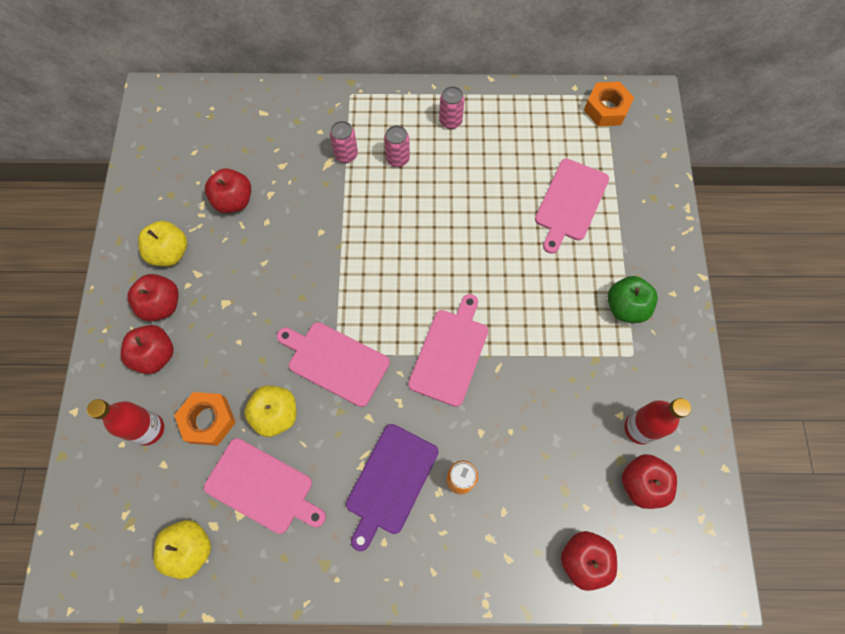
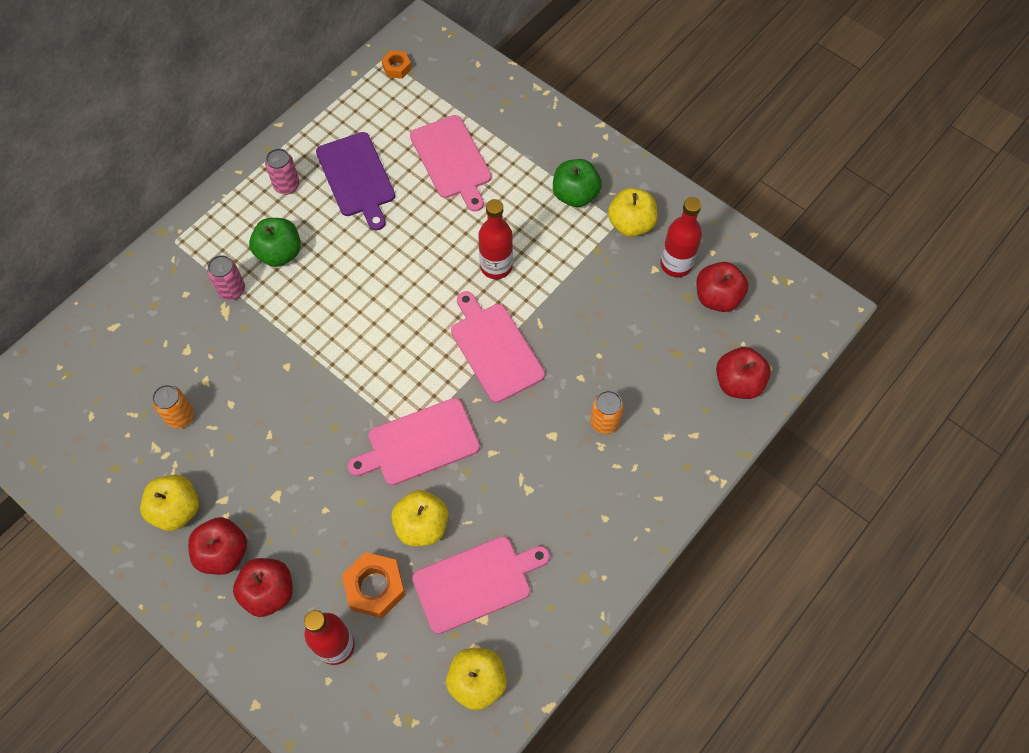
camera: 50 degrees left, 5 degrees down
(234, 201) = (180, 416): red apple -> orange can
(390, 482) = (560, 476): purple cutting board -> purple cutting board (356, 178)
(398, 159) = (279, 253): pink can -> green apple
(515, 301) = (496, 266): none -> red bottle
(606, 109) = (397, 67): orange nut -> orange nut, size x0.59
(641, 366) = (631, 224): none -> yellow apple

